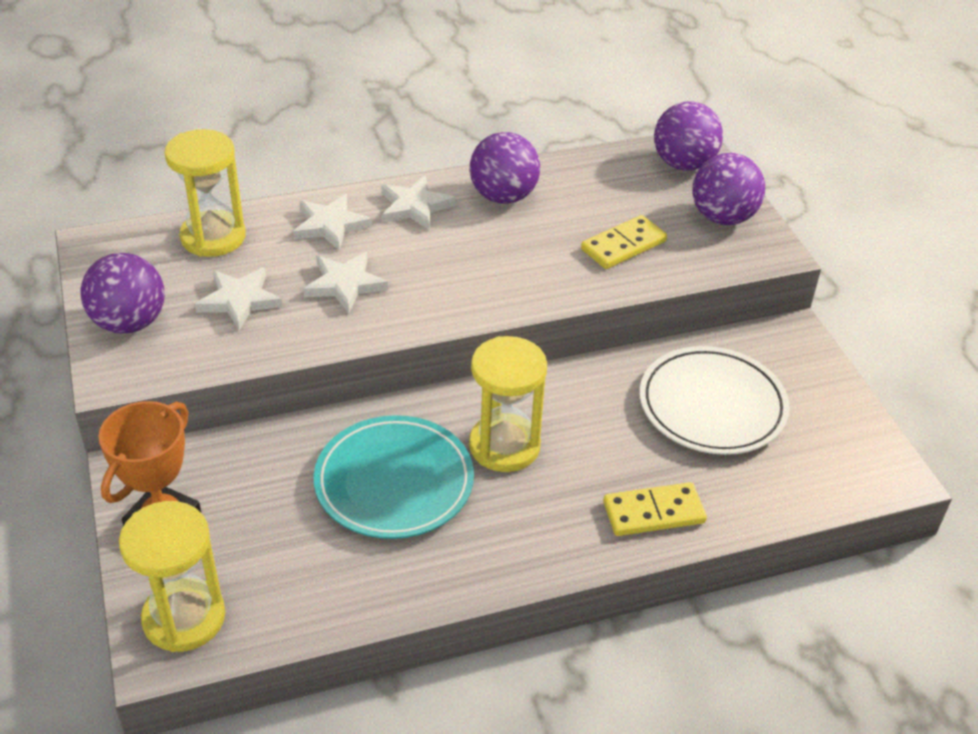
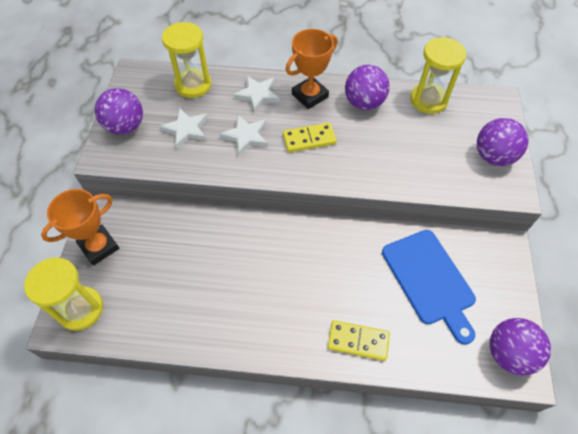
camera: 25 degrees right, 15 degrees up
(394, 482) = (224, 265): turquoise plate -> none
(415, 206) = (310, 96): white star -> orange trophy
(504, 446) = (294, 264): yellow hourglass -> yellow hourglass (428, 100)
(623, 245) = (419, 158): yellow domino -> yellow domino (309, 139)
(683, 164) = (486, 110): purple ball -> purple ball (508, 353)
(712, 406) = (429, 280): white plate -> blue cutting board

